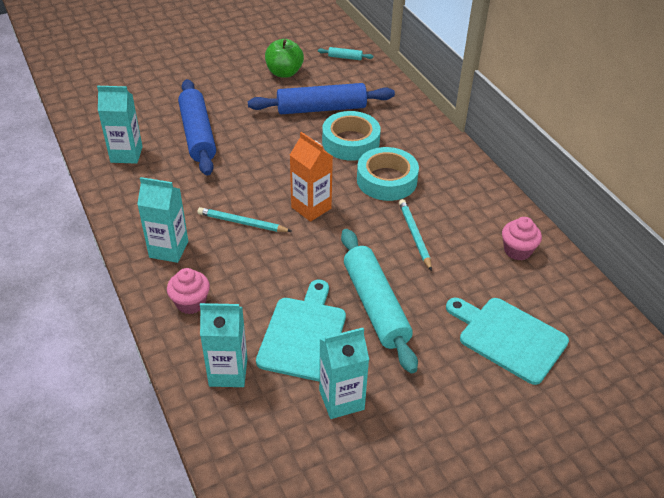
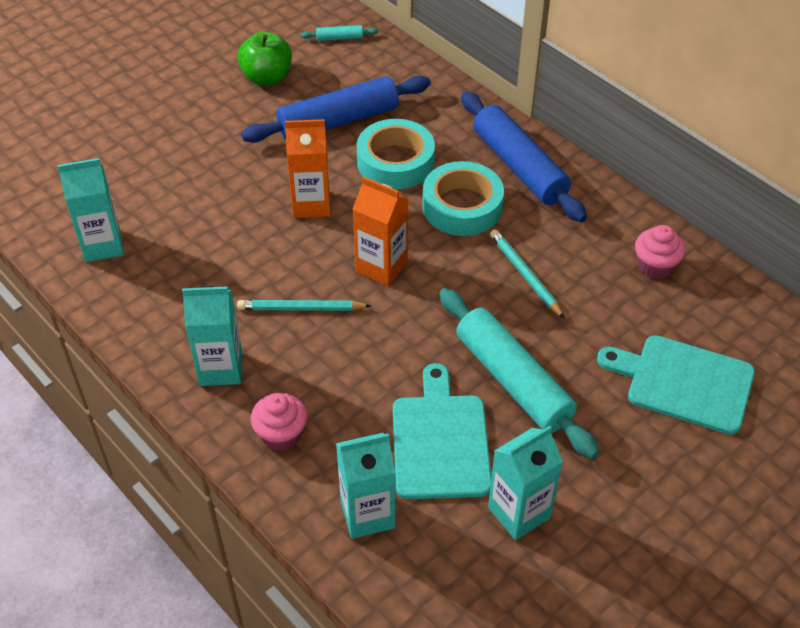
camera: 15 degrees left, 5 degrees up
(197, 134) = (188, 194): blue rolling pin -> blue rolling pin (519, 166)
(279, 157) = (311, 204): none -> orange carton

